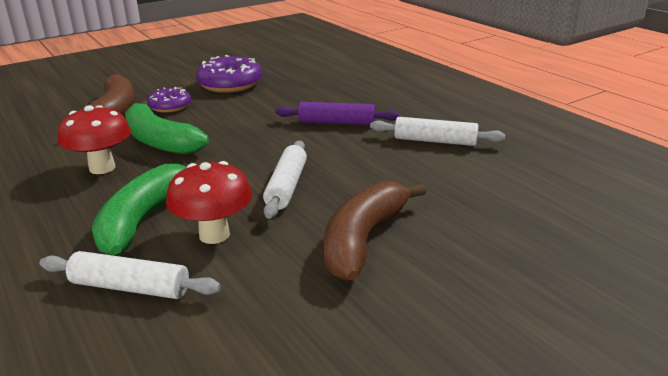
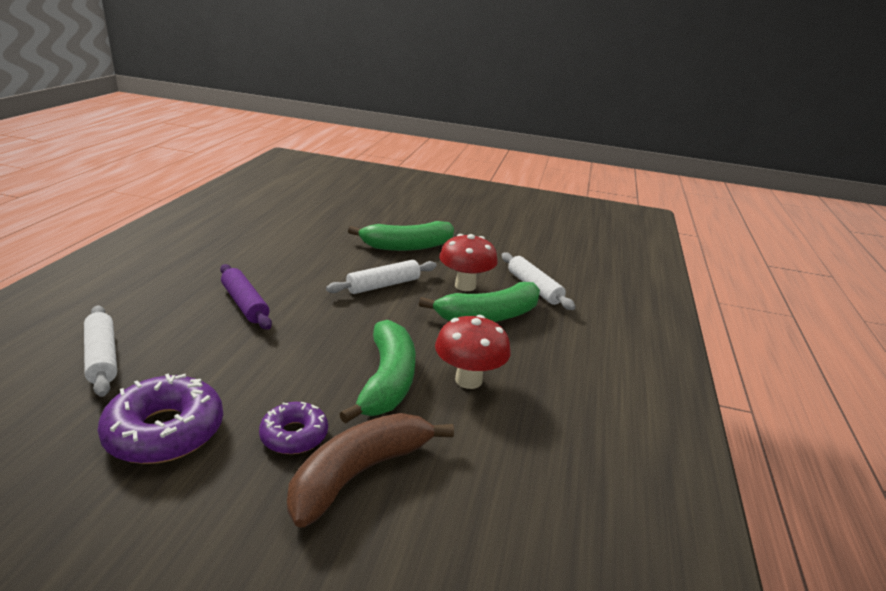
camera: 135 degrees left, 0 degrees up
(363, 240) = (407, 246): brown banana -> green banana
(435, 141) = (246, 255): white rolling pin -> white rolling pin (102, 357)

